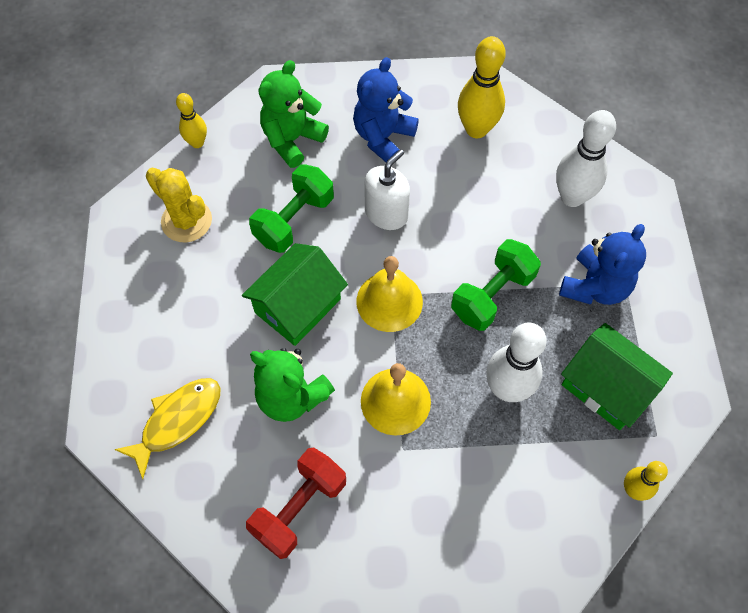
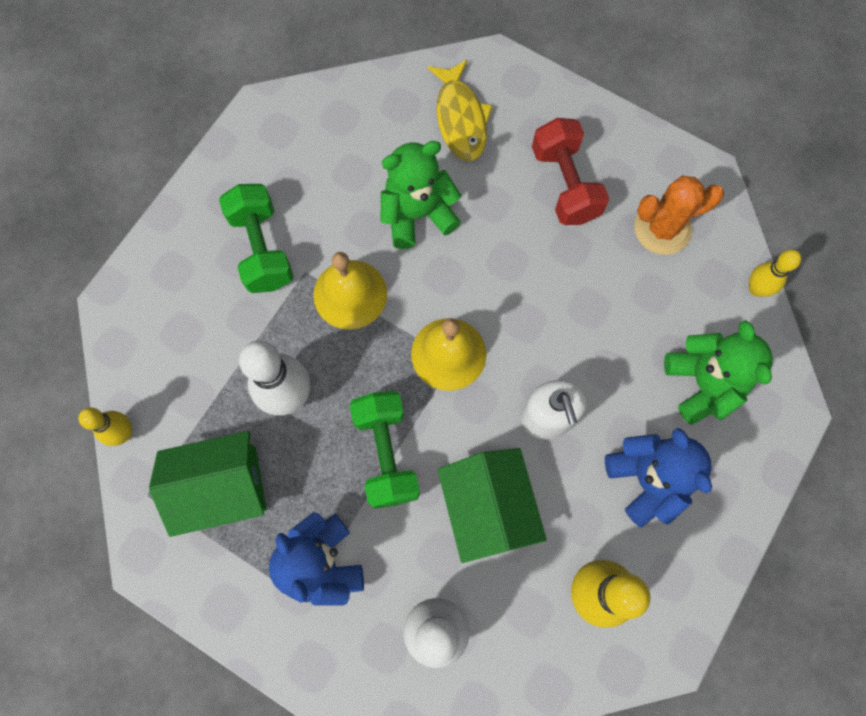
camera: 125 degrees right, 10 degrees up
(186, 221) = (662, 229): yellow cactus -> orange cactus
(294, 220) = (598, 324): green dumbbell -> green dumbbell (262, 249)
(298, 306) = (501, 271): green house -> green house (488, 508)
(299, 508) = (319, 165): red dumbbell -> red dumbbell (565, 184)

